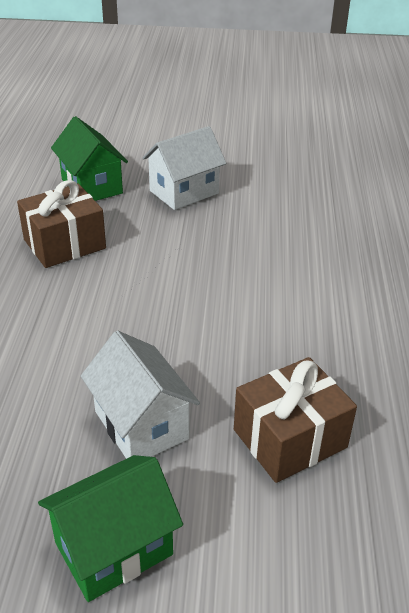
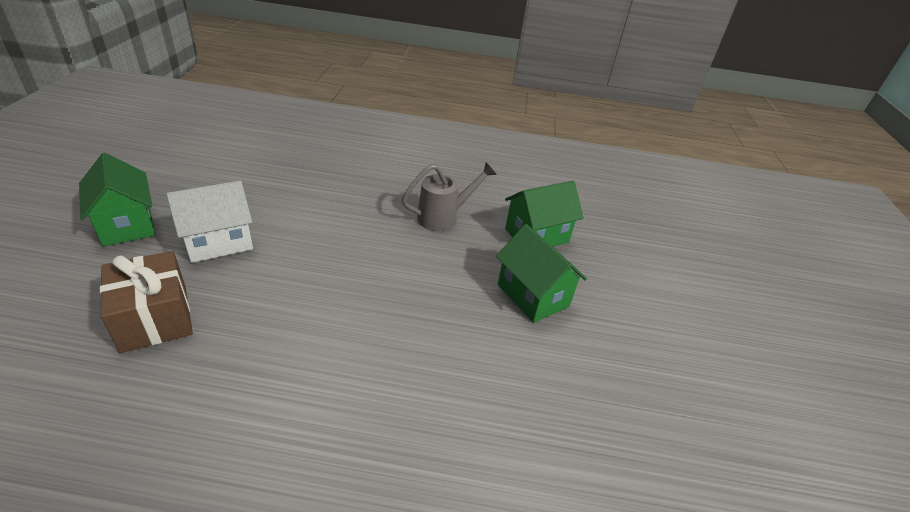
camera: 90 degrees right, 0 degrees up
(64, 244) = (444, 217): brown gift -> grey watering can
(184, 192) = (532, 295): white house -> green house

